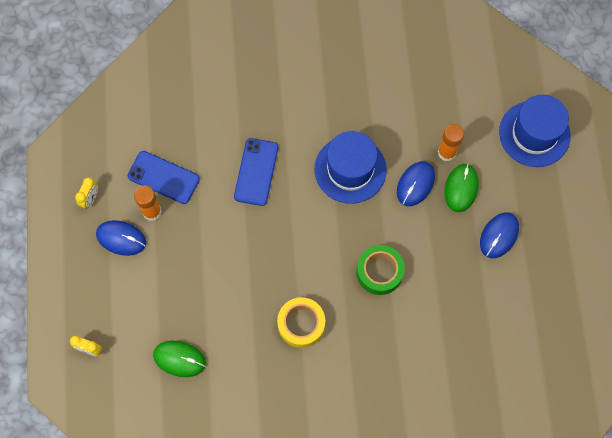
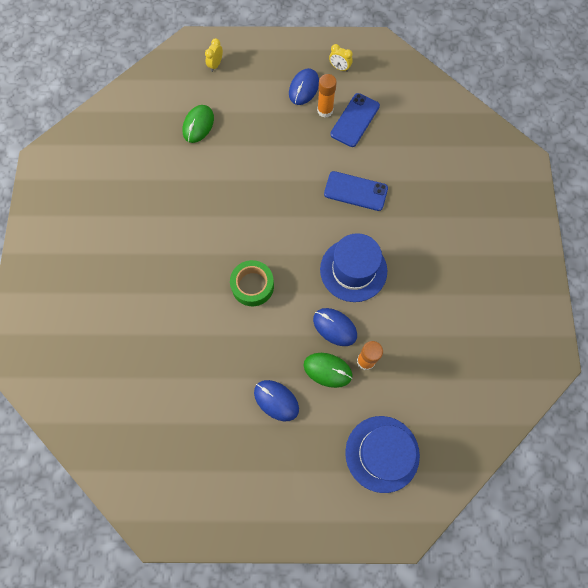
camera: 95 degrees right, 0 degrees up
(301, 324) = (214, 217): yellow tape -> none

